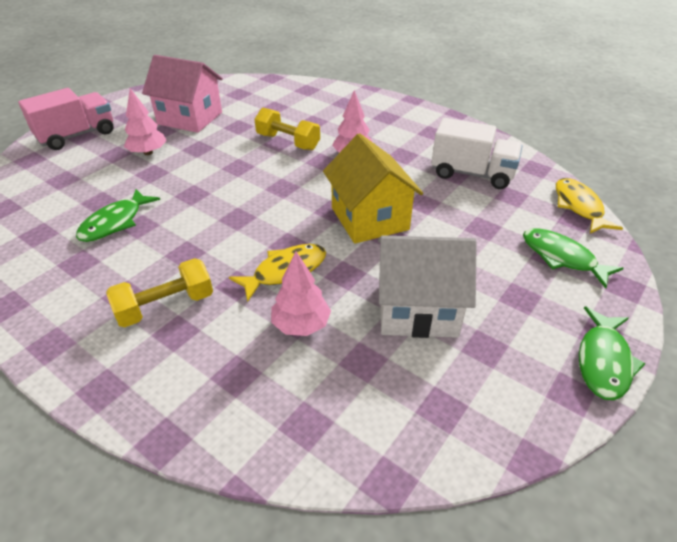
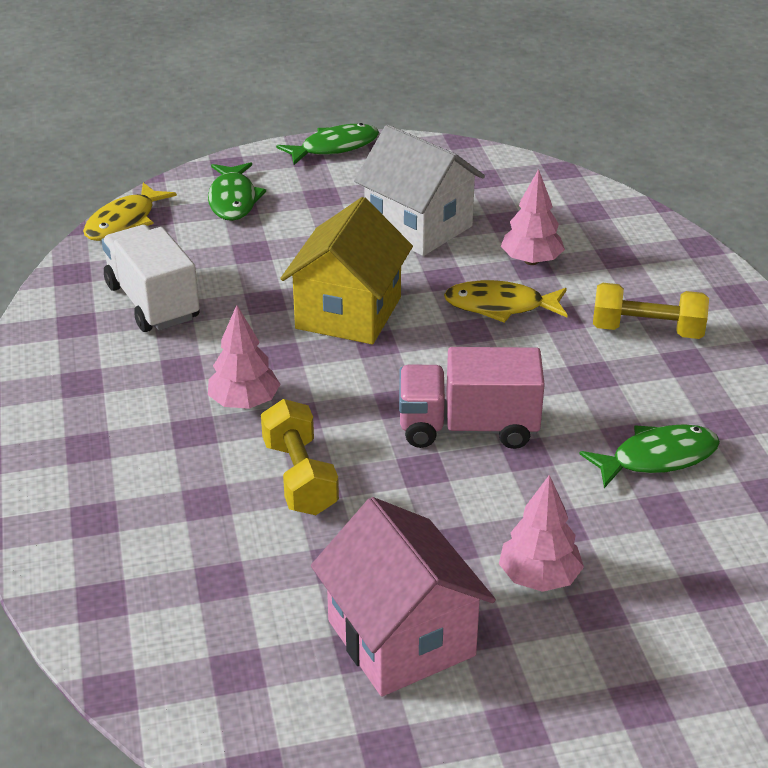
camera: 140 degrees left, 5 degrees down
(77, 136) = (649, 709): pink truck -> pink truck (468, 428)

